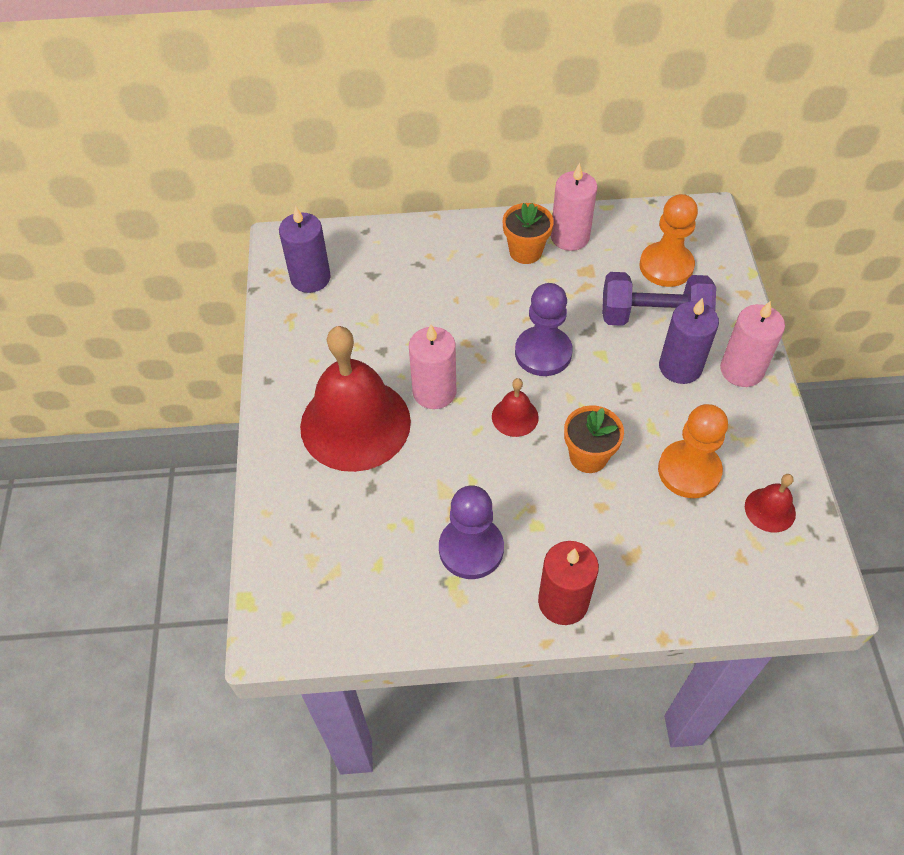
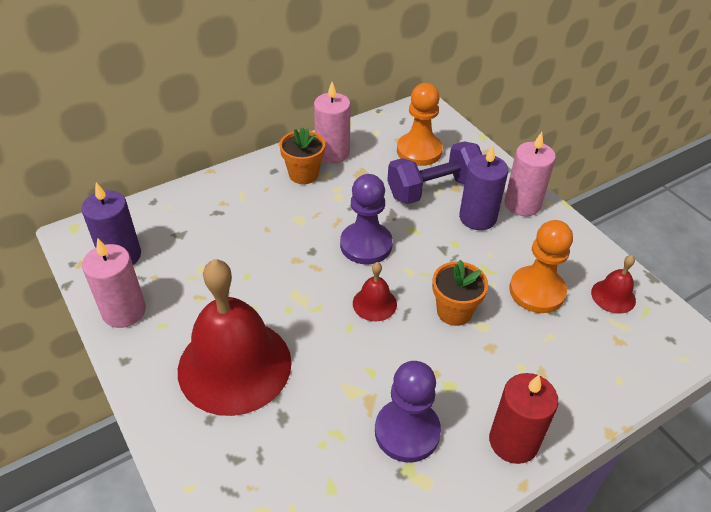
camera: 30 degrees left, 10 degrees down
(434, 392) = (292, 309): pink candle -> pink candle (124, 311)

